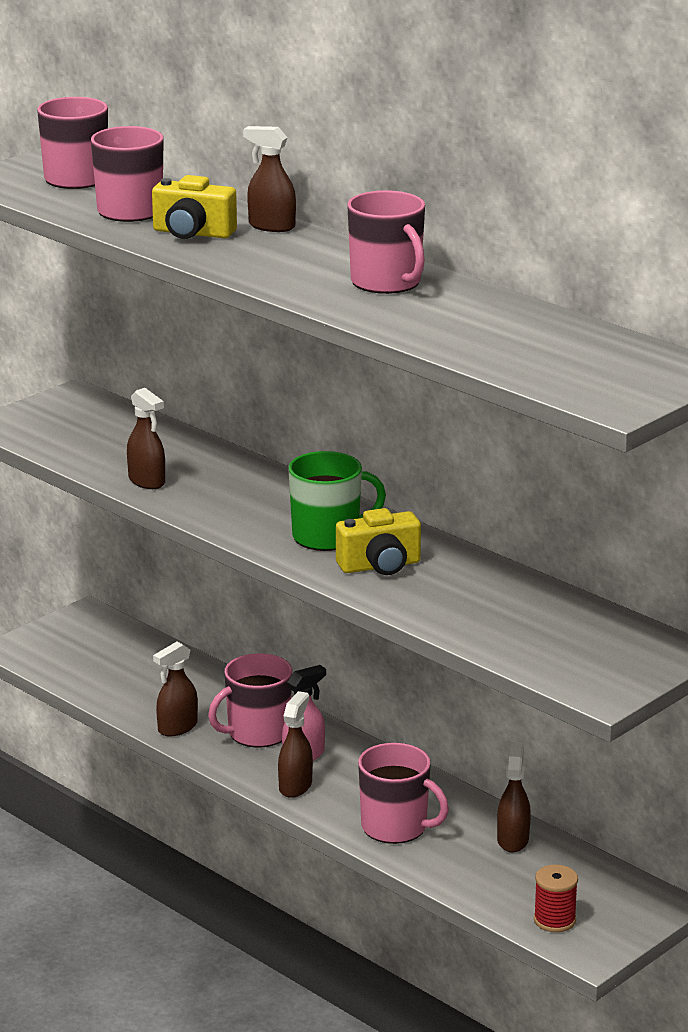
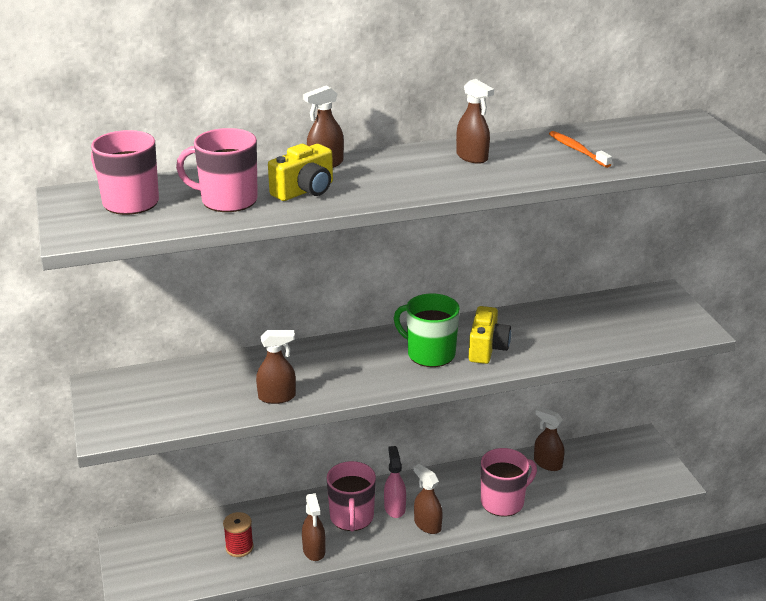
camera: 60 degrees left, 5 degrees up
(327, 536) = (430, 354): green mug -> green mug turned 75 degrees counterclockwise
(387, 282) = (472, 157): pink mug -> brown spray bottle
(486, 327) = (577, 150): none -> orange toothbrush
(554, 920) = (637, 480): red spool -> red spool (239, 547)

